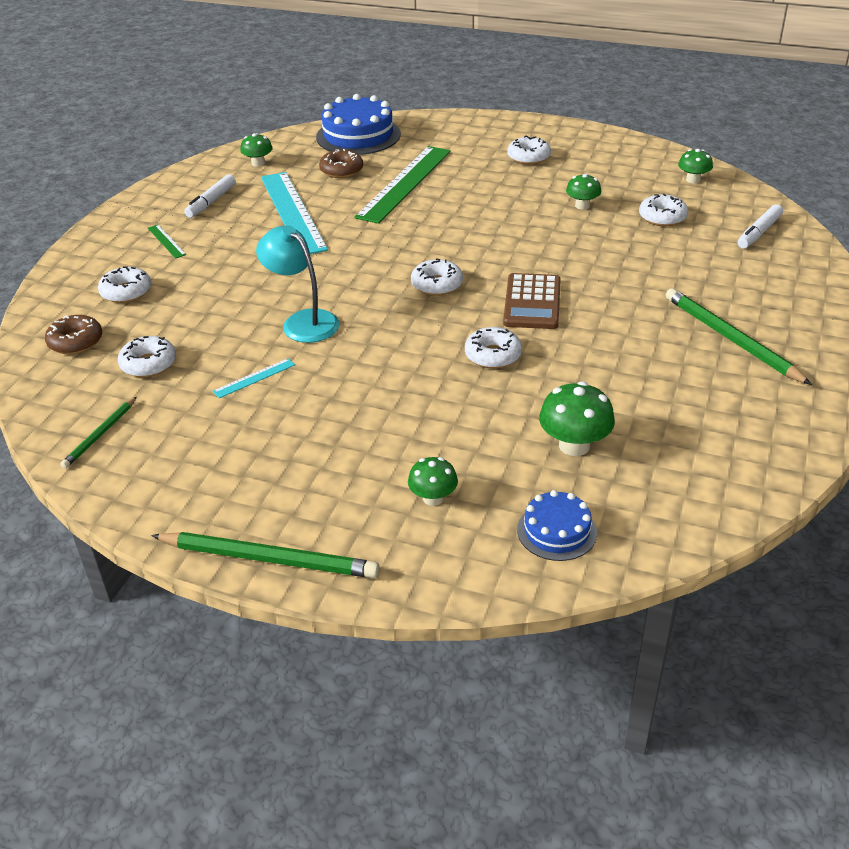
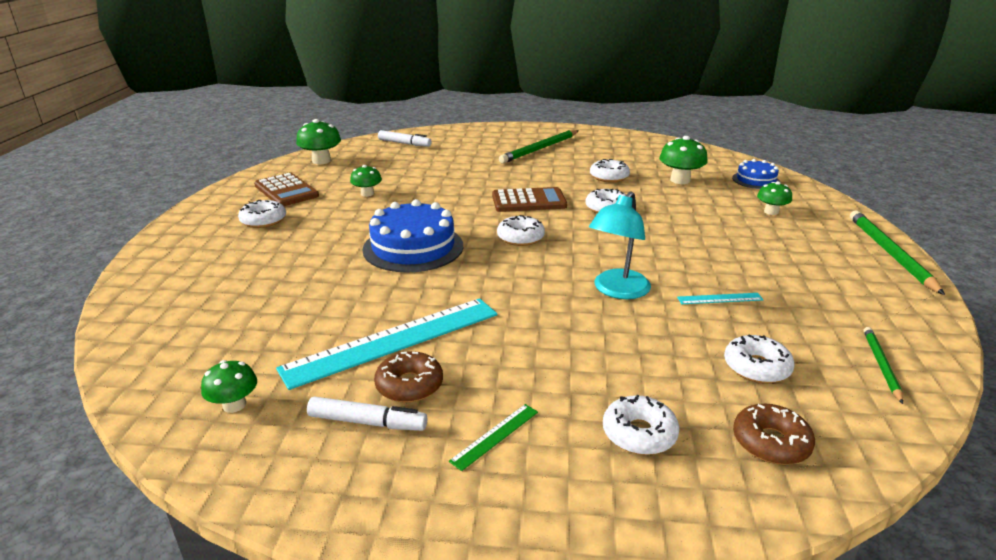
camera: 105 degrees left, 10 degrees down
(100, 434) = (881, 365): green pencil -> green pencil turned 90 degrees counterclockwise
(254, 378) = (719, 298): turquoise ruler -> turquoise ruler turned 45 degrees counterclockwise
(341, 170) = (275, 324): brown donut -> brown donut (409, 385)
(358, 135) = (163, 329): blue cake -> blue cake (413, 247)
(405, 183) = (317, 277): green ruler -> none
(601, 164) = (286, 191): none -> brown calculator
(662, 217) = (385, 168): white donut -> white donut (609, 177)
(693, 180) = (321, 161): green mushroom -> green mushroom, size x1.56

